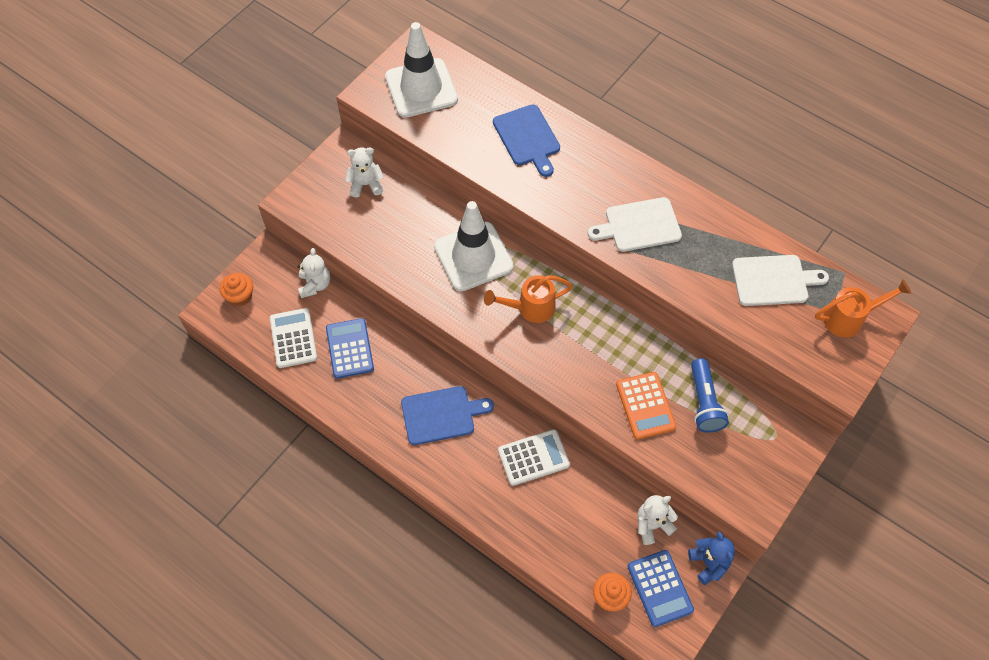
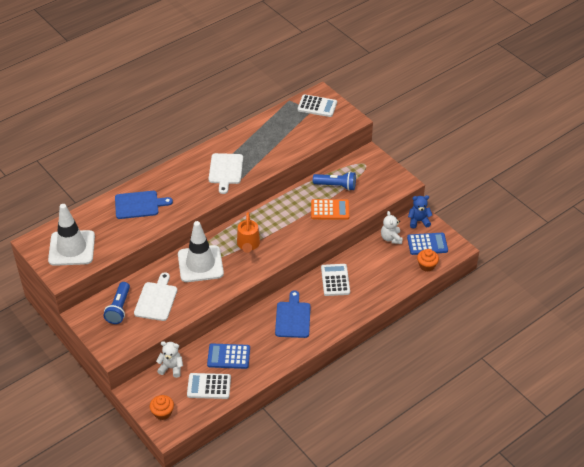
camera: 75 degrees left, 15 degrees down
(366, 184) = (119, 308): white teddy bear -> blue flashlight
(773, 280) = (283, 127): white cutting board -> white cutting board (156, 299)
(849, 318) = (317, 106): orange watering can -> white calculator

